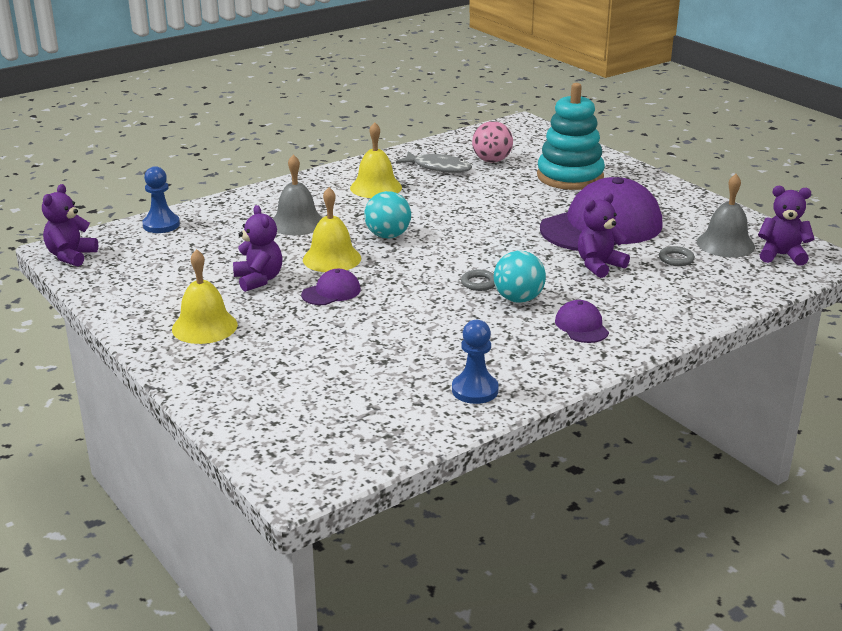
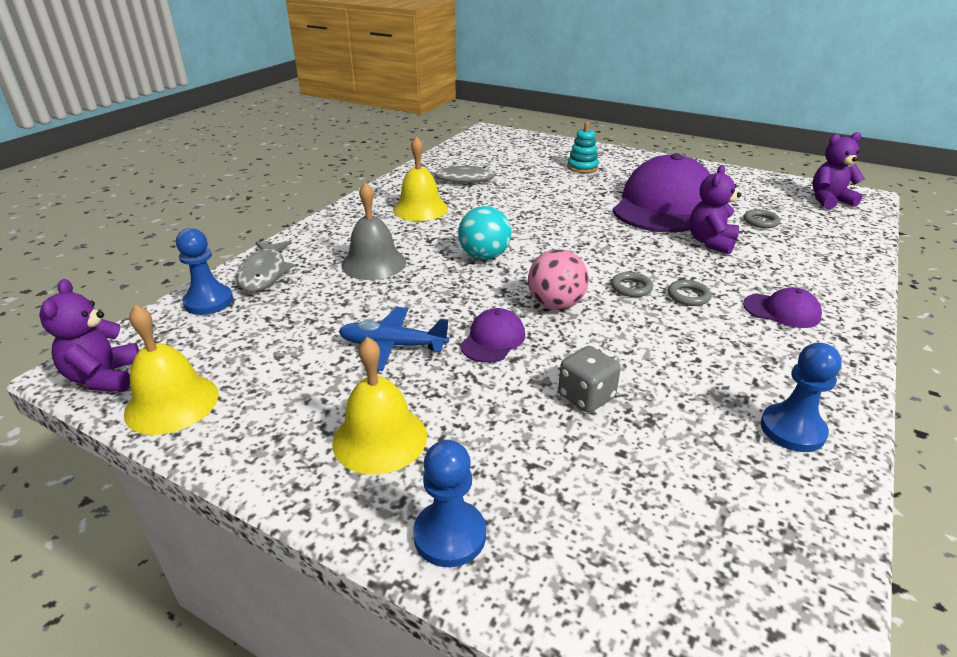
camera: 25 degrees left, 5 degrees up
(202, 378) = (450, 535): none -> blue pawn
(212, 213) = (264, 273): none -> grey fish
(259, 280) = (392, 346): purple teddy bear -> blue plane
(332, 258) = (452, 296): yellow bell -> yellow bell (172, 403)
(357, 338) = (586, 396): none -> grey dice
(491, 161) = (500, 165): pink ball -> pink ball (555, 305)
(518, 299) = (688, 296): turquoise ball -> grey ring
(570, 177) = (582, 167): turquoise stacking toy -> turquoise stacking toy, size x0.49
(581, 326) = (781, 311): purple cap -> purple cap turned 150 degrees clockwise
(725, 244) = (777, 200): grey bell -> none

